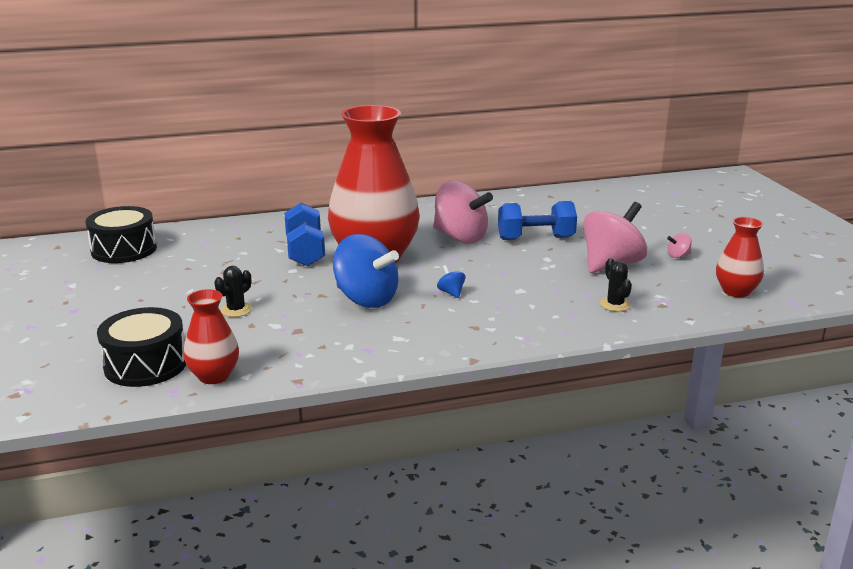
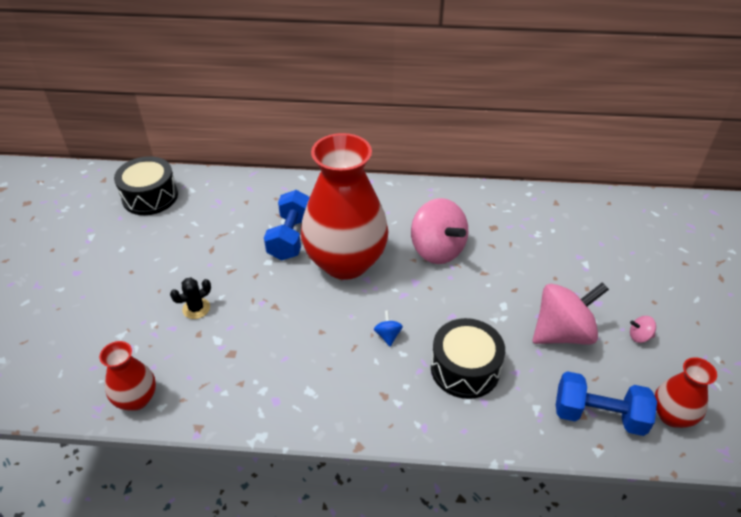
camera: 20 degrees right, 20 degrees up
(146, 365) = (94, 365): black drum -> black drum (465, 368)
(366, 299) = (309, 324): blue spinning top -> none
(535, 238) = (508, 270): blue dumbbell -> blue dumbbell (598, 415)
(615, 304) = (534, 400): black cactus -> none

